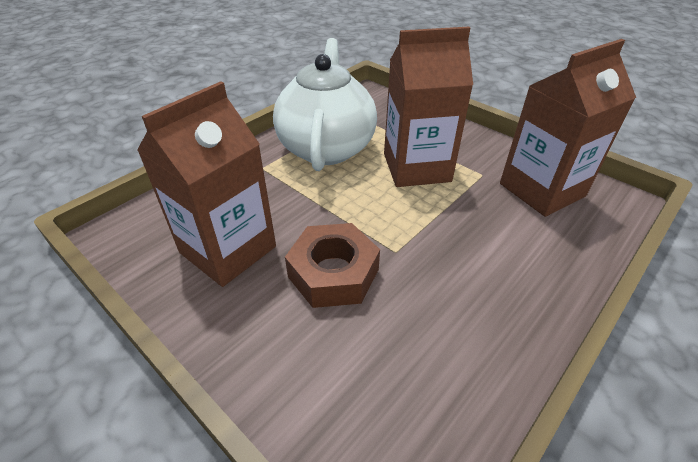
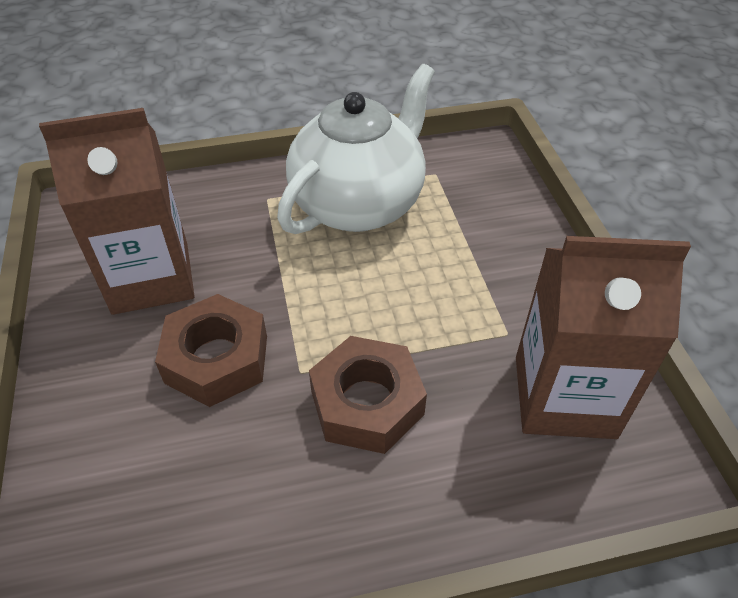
camera: 35 degrees right, 5 degrees up
(416, 167) = (434, 282): brown carton -> none
(452, 246) = (367, 403): none -> brown nut

